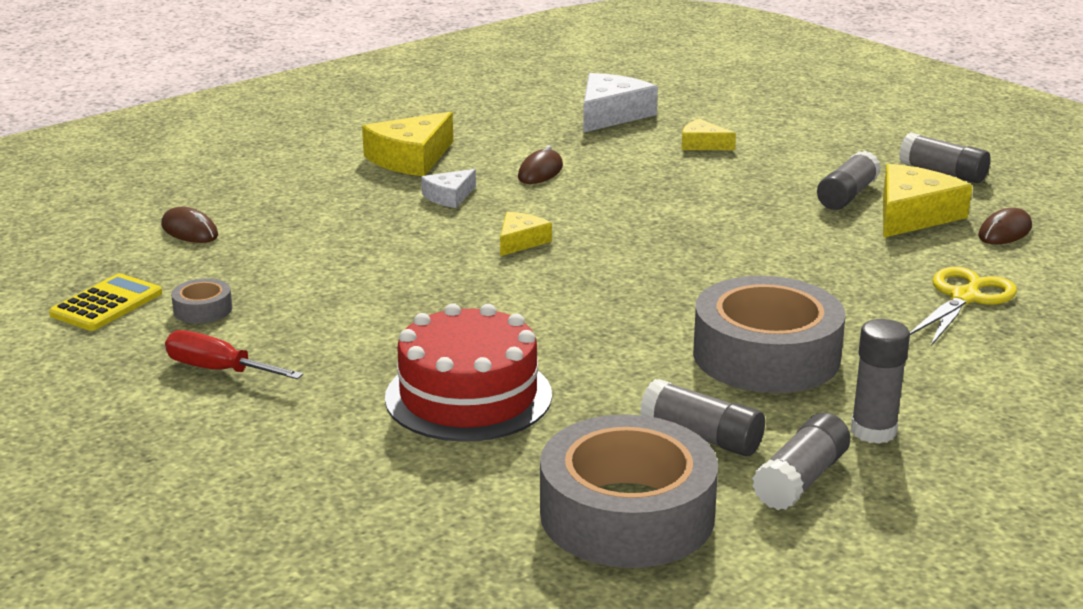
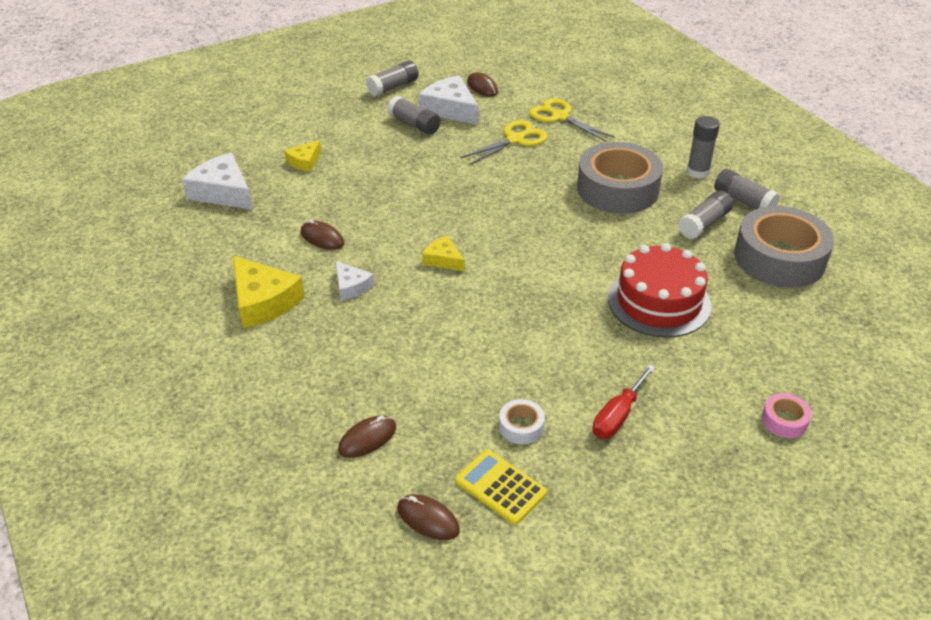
camera: 80 degrees left, 15 degrees up
(68, 270) = (428, 519): none -> brown mouse
(203, 310) = (521, 426): grey tape -> white tape
(203, 502) = (784, 420): none -> pink tape
(860, 267) = (515, 139): none -> yellow scissors
(913, 215) = (450, 109): yellow cheese -> white cheese

